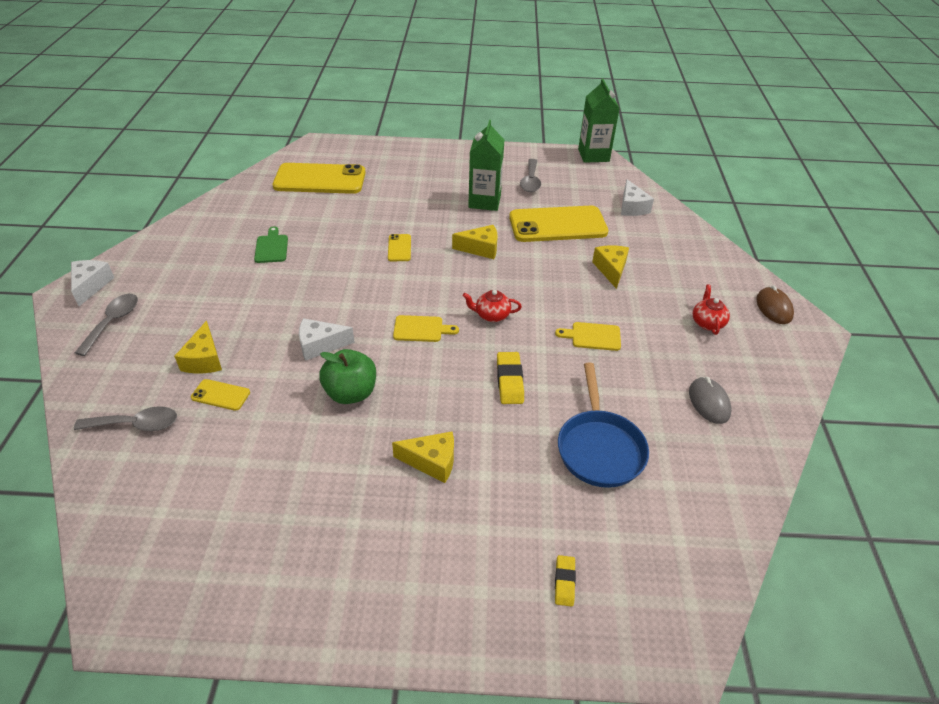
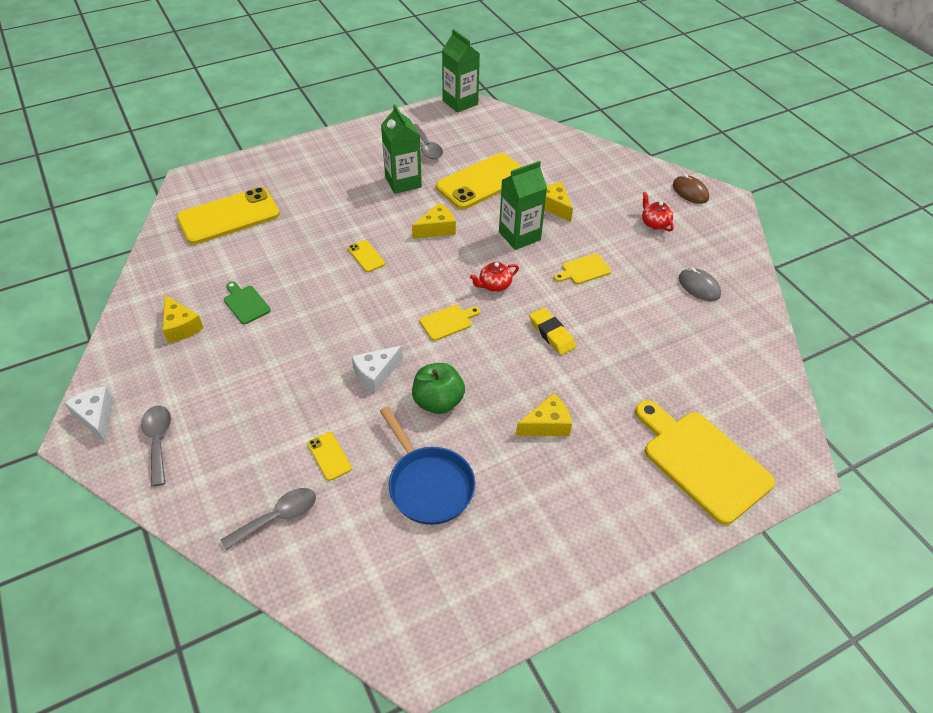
camera: 30 degrees left, 5 degrees up
(204, 359) = (283, 433): yellow cheese -> yellow cheese (181, 327)
(220, 395) = (329, 456): yellow phone -> yellow phone turned 75 degrees clockwise
(553, 282) = (519, 236): none -> green carton
(564, 582) = (702, 462): yellow eraser -> yellow cutting board
(599, 448) = (653, 356): blue pan -> blue pan (428, 485)
(632, 207) = (528, 142): white cheese -> none

